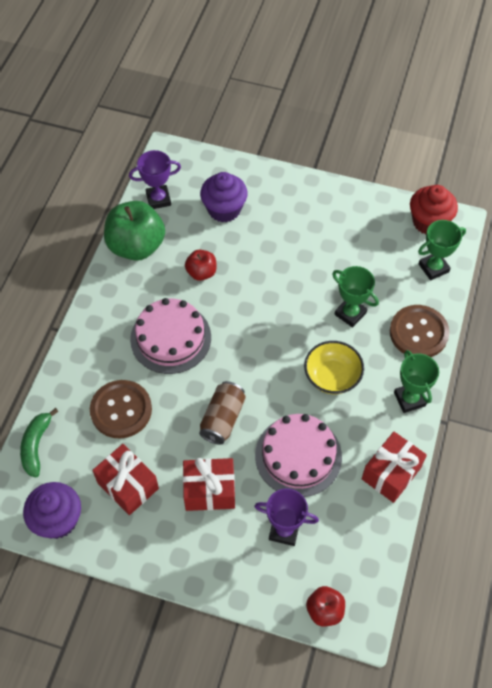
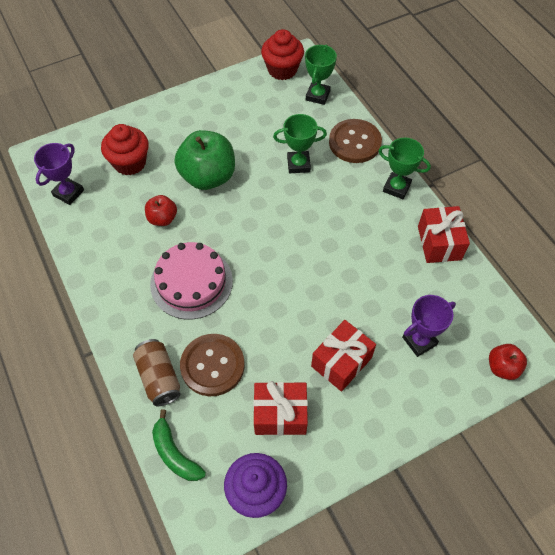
camera: 45 degrees left, 0 degrees up
(136, 246) = (89, 239): green apple -> green apple (208, 177)
(223, 419) = (294, 305): brown can -> brown can (159, 377)
(224, 209) = (130, 163): purple cupcake -> red cupcake
(298, 456) = (371, 284): pink cake -> none
(332, 377) = (333, 214): yellow bowl -> none

